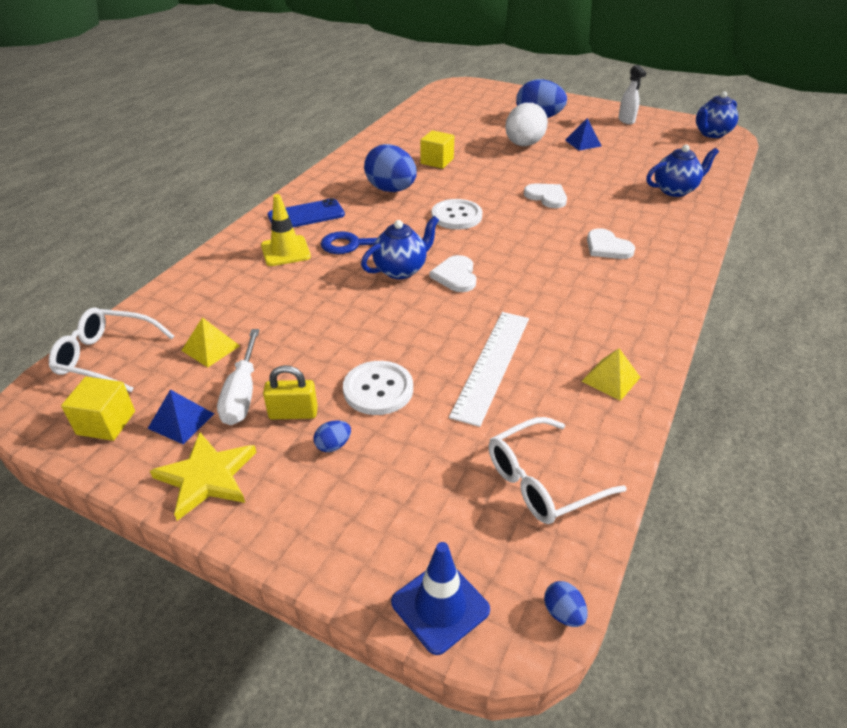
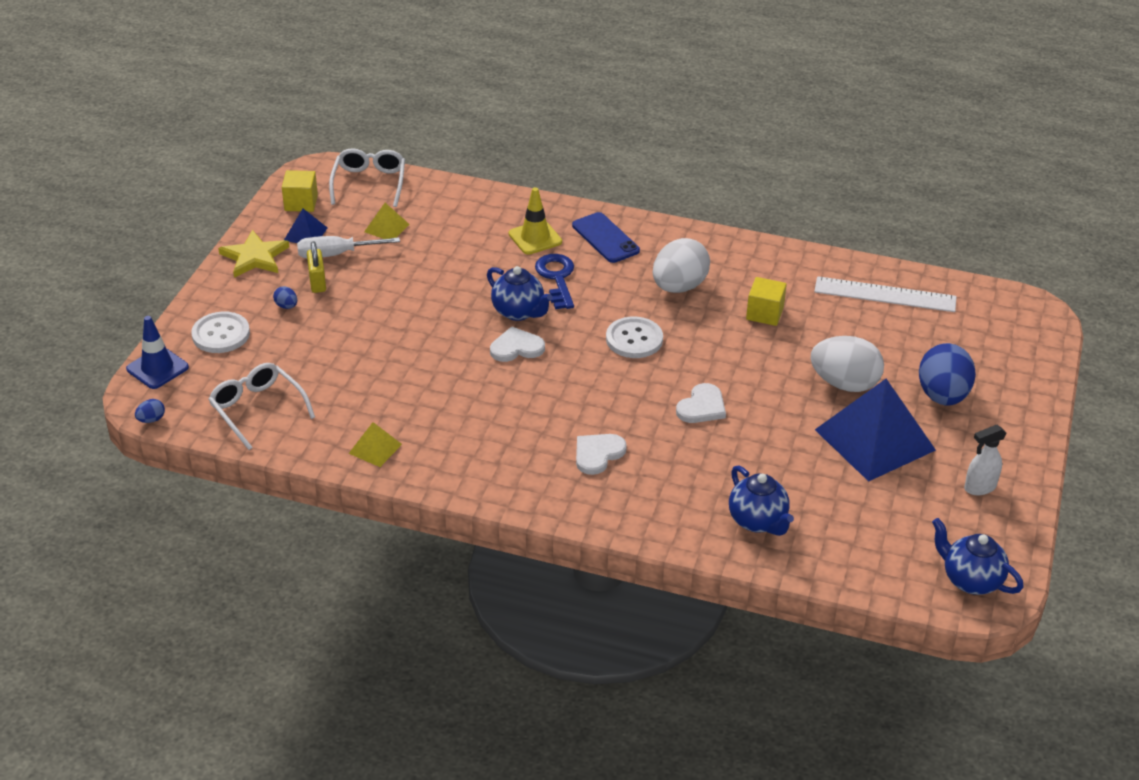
camera: 80 degrees right, 0 degrees up
(378, 389) = (347, 319): white button -> white button (221, 334)
(391, 190) = (679, 287): blue egg -> white egg
(492, 365) = (385, 378): white ruler -> white ruler (885, 295)
(583, 143) = (874, 439): blue pyramid -> blue pyramid, size x2.25

